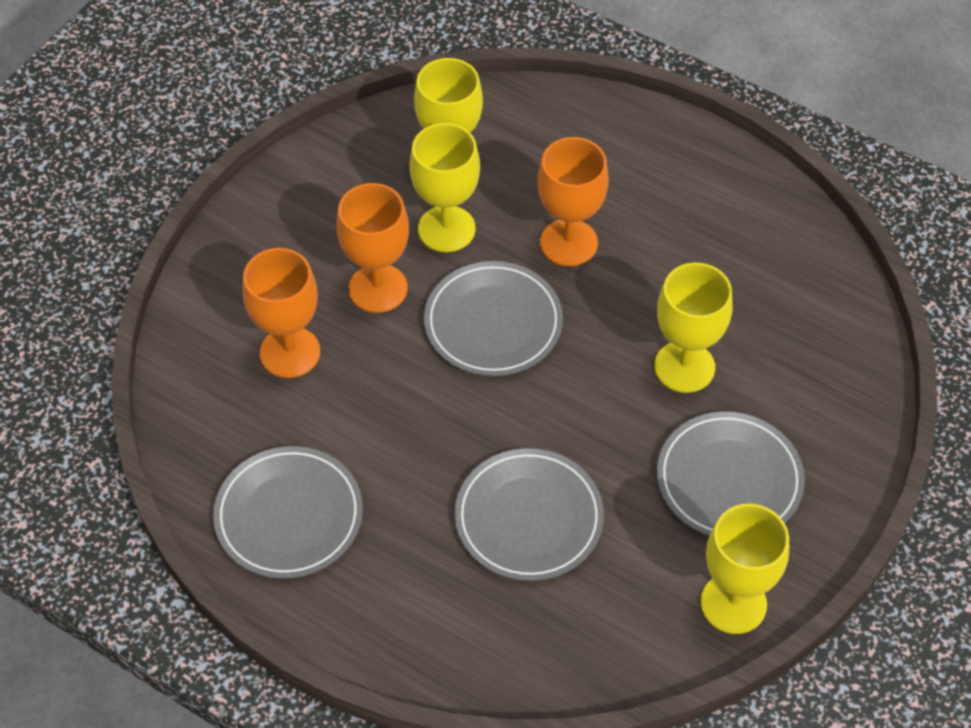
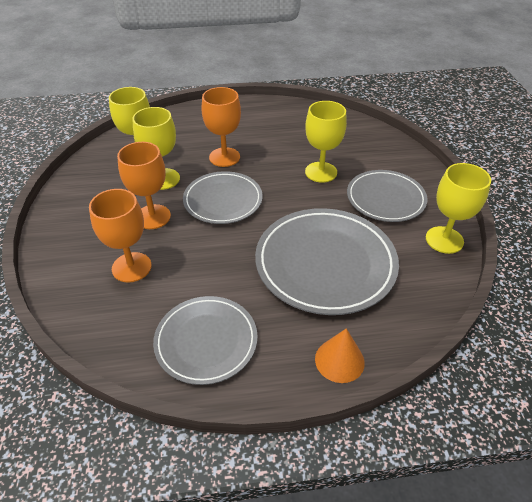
camera: 40 degrees left, 10 degrees down
(411, 651) = (339, 360): none -> orange cone
(529, 518) = (325, 263): grey plate -> grey plate, size x1.57

